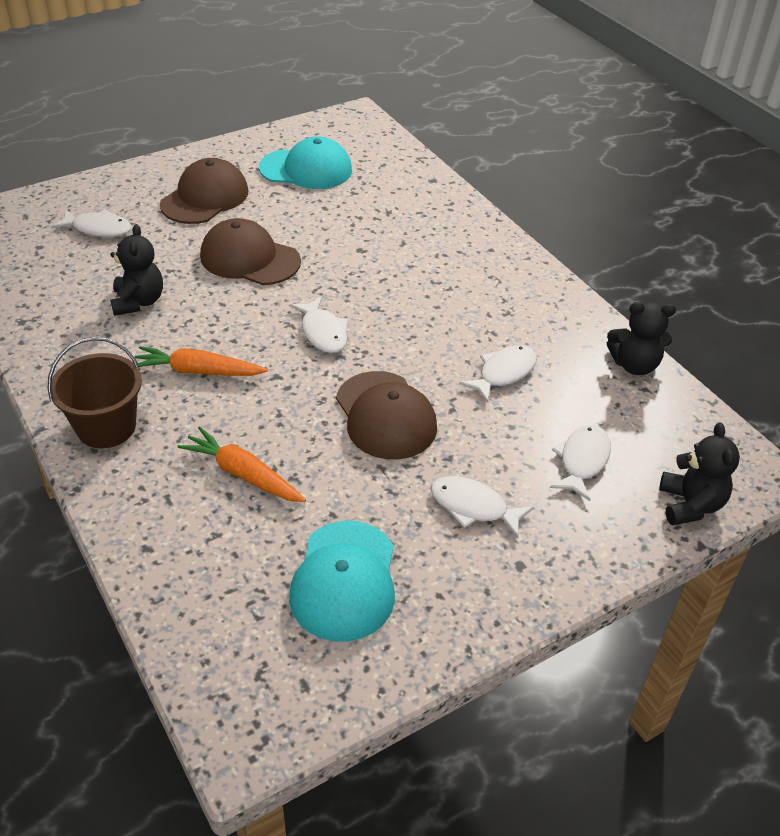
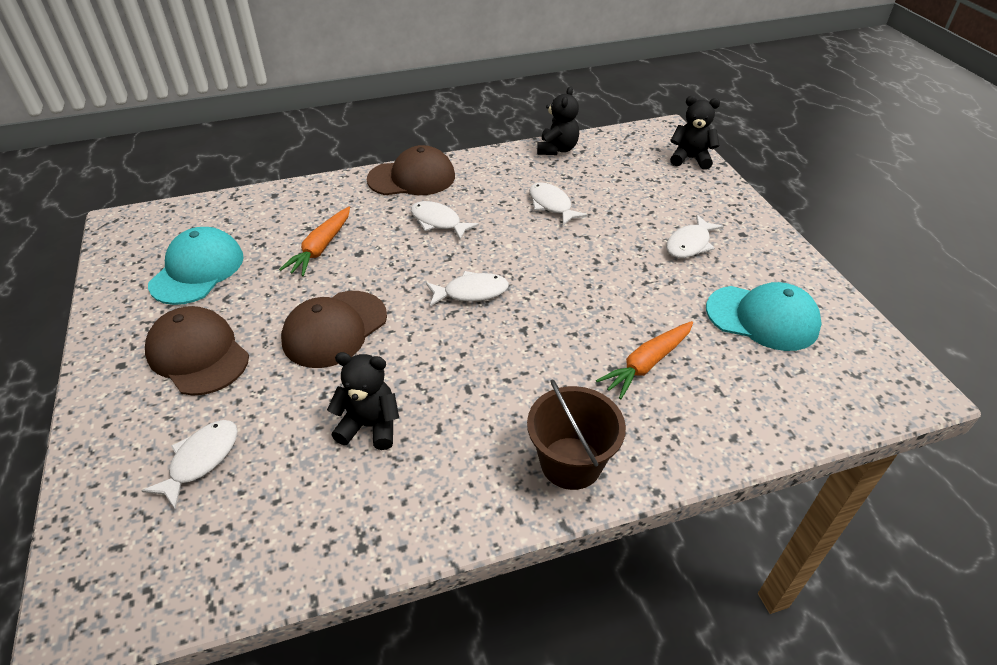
camera: 75 degrees left, 0 degrees up
(198, 371) = (502, 383): orange carrot -> orange carrot (321, 248)
(385, 415) = (587, 271): brown cap -> brown cap (412, 178)
(582, 461) = (648, 190): white fish -> white fish (438, 222)

